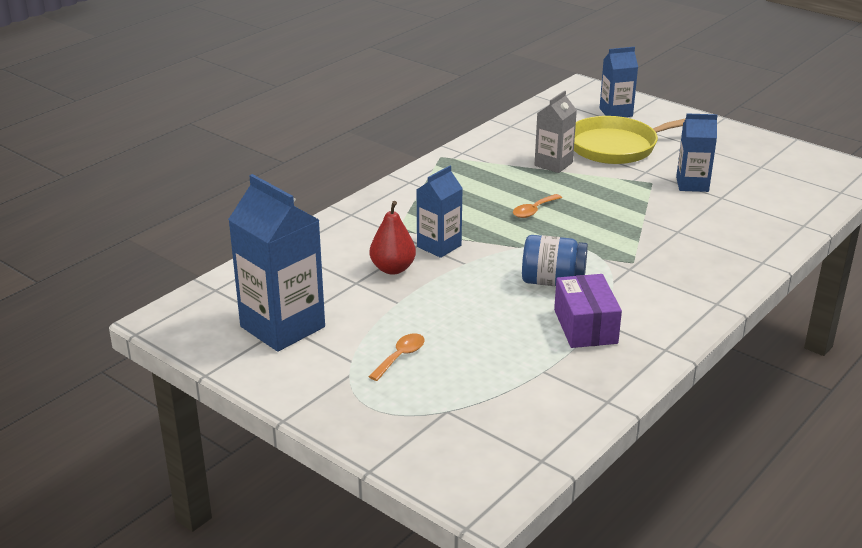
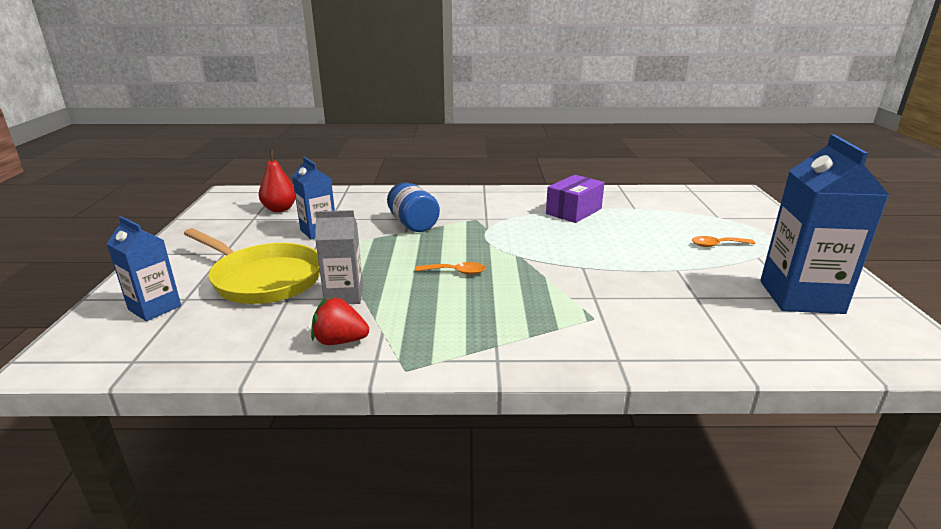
camera: 130 degrees left, 5 degrees down
(393, 269) = (648, 291): red pear -> red pear (280, 209)
(439, 246) = (581, 287): blue carton -> none
(497, 149) = (340, 341): none -> red strawberry
(552, 282) = (546, 233): blue jar -> blue jar (413, 224)

